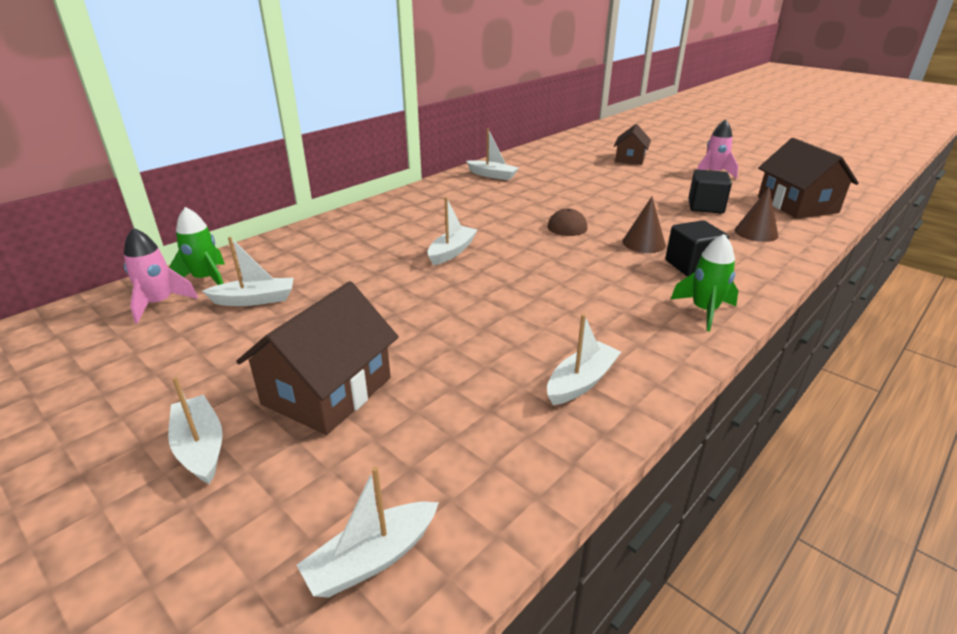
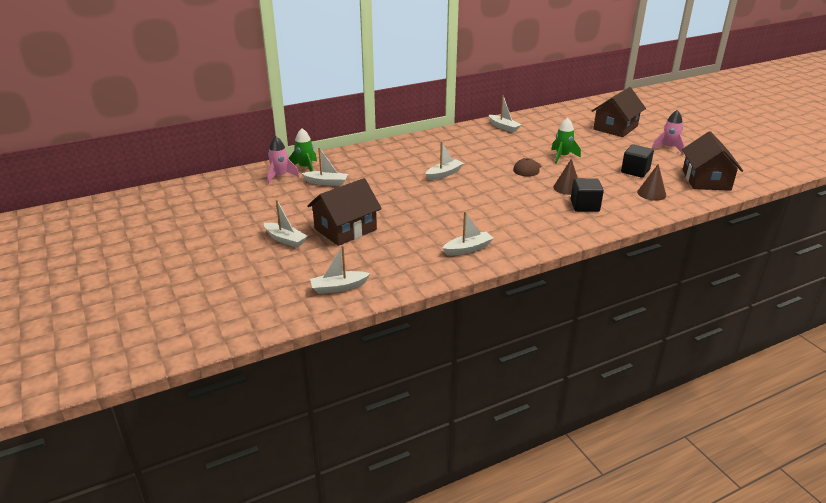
camera: 20 degrees right, 0 degrees up
(200, 447) = (285, 239): white boat -> white boat turned 135 degrees clockwise
(630, 159) = (615, 128): brown house -> brown house, size x1.58
(704, 311) = (566, 230): green rocket -> green rocket (562, 156)

